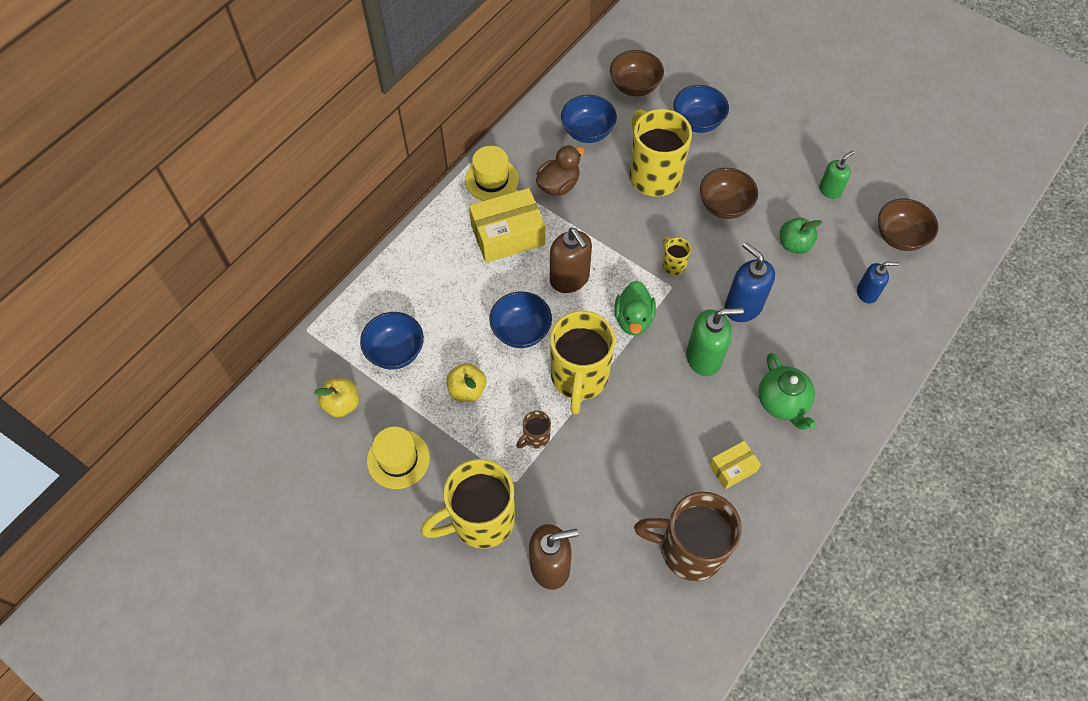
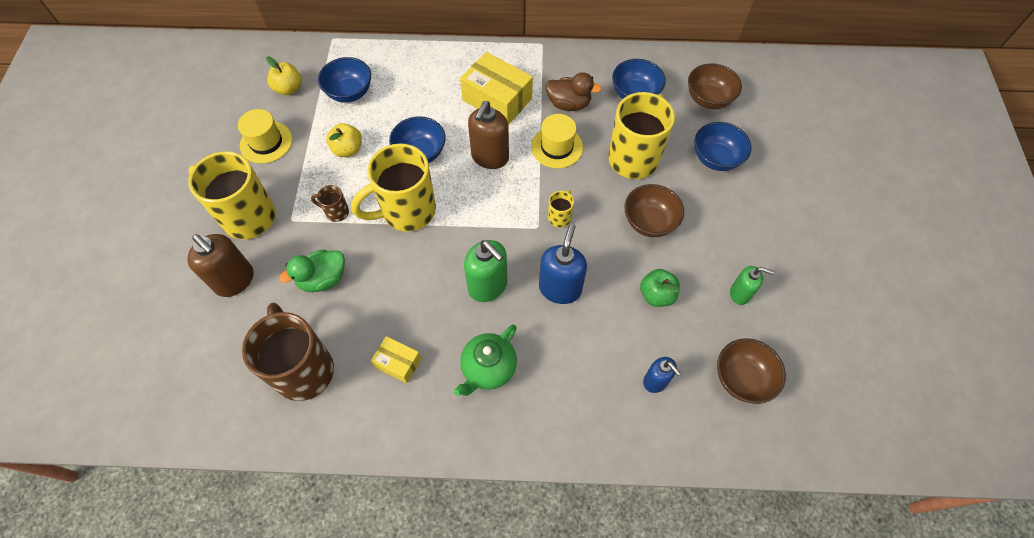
camera: 55 degrees right, 0 degrees up
(491, 179) = (537, 63): yellow hat -> yellow hat (556, 147)
(633, 319) = (486, 218): green duck -> green duck (323, 279)

